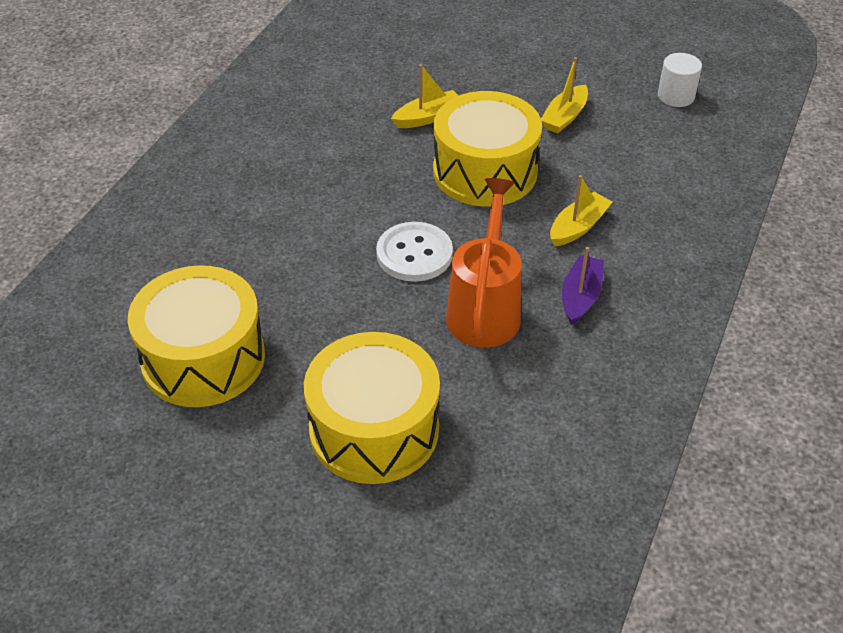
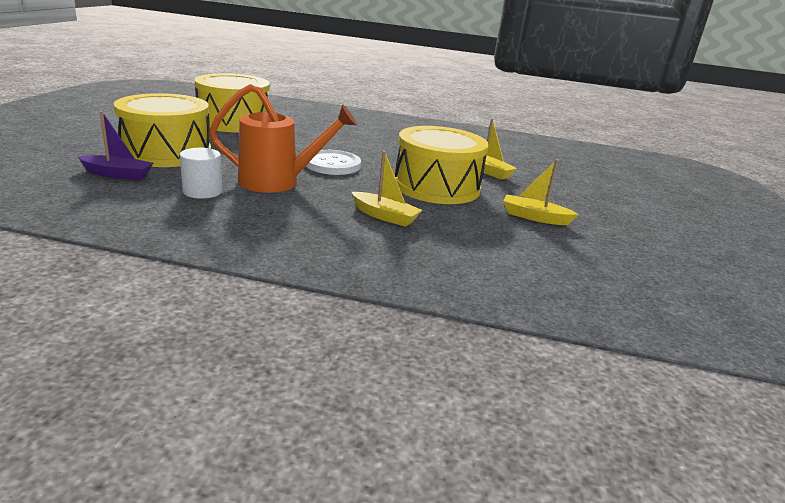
camera: 75 degrees right, 20 degrees down
(580, 296) = (296, 213): purple boat -> purple boat (117, 174)
(676, 96) = (626, 273): white cylinder -> white cylinder (202, 191)

